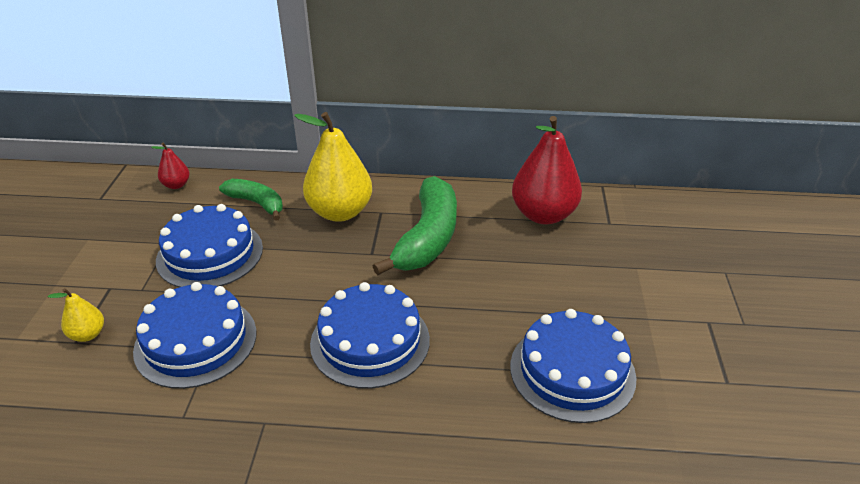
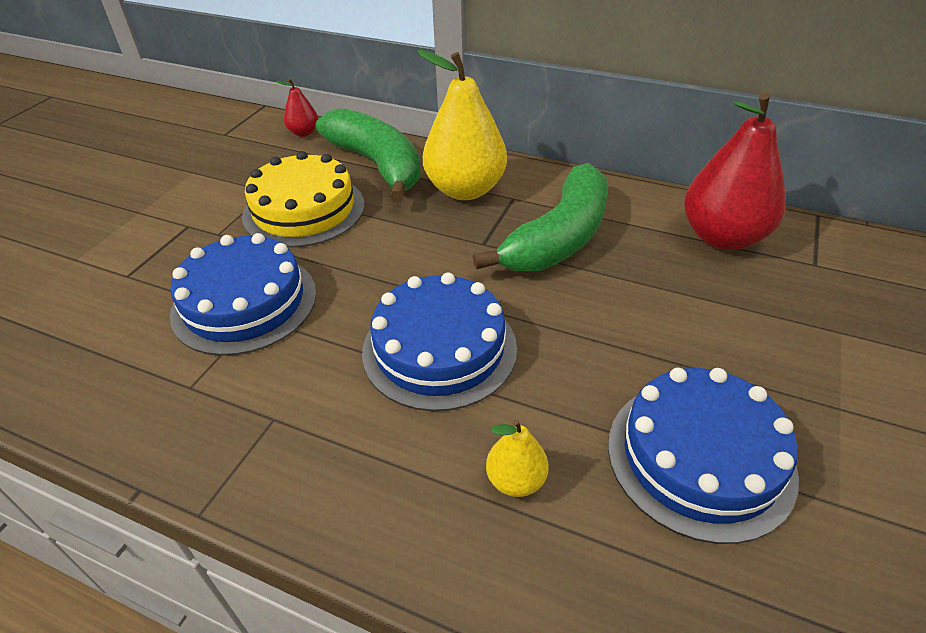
camera: 20 degrees right, 5 degrees up
(88, 334) = (142, 270): yellow pear -> yellow pear (516, 480)
(210, 254) = (304, 210): blue cake -> yellow cake
(257, 203) = (377, 165): green banana -> green banana, size x1.71

